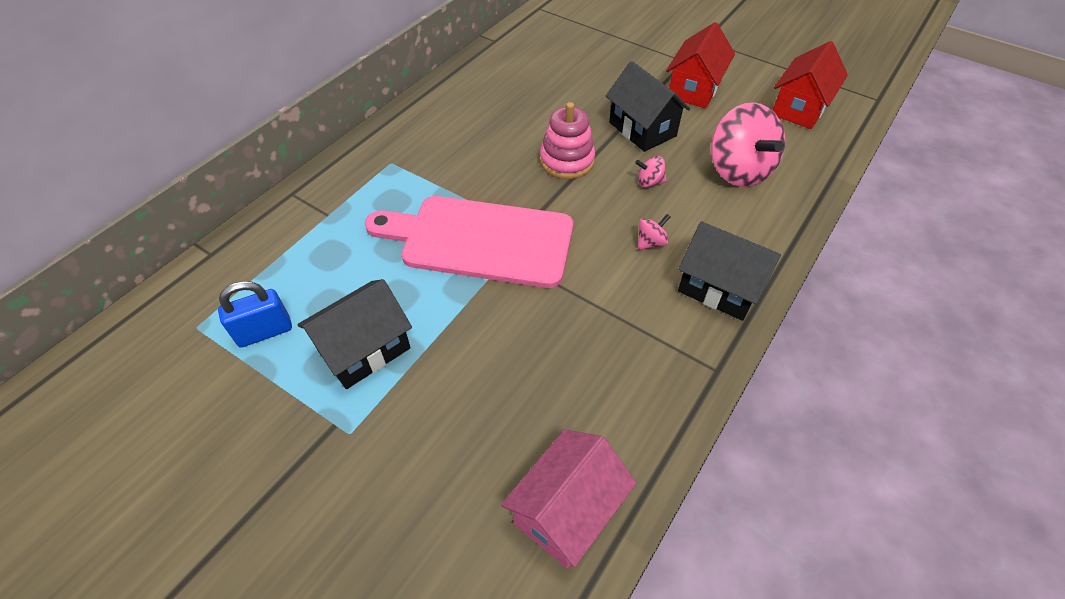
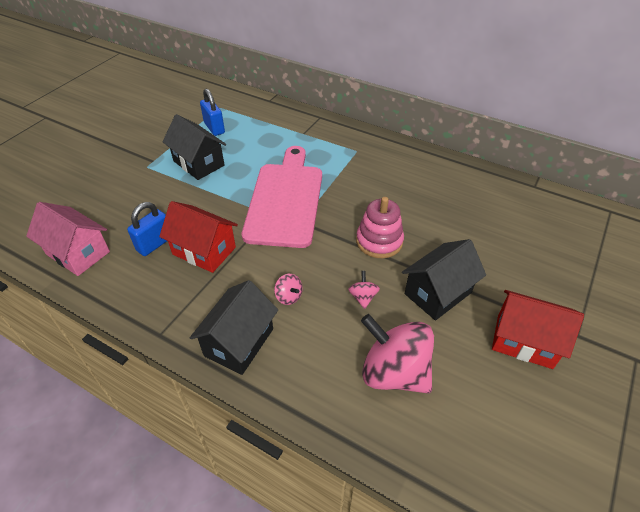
camera: 85 degrees right, 5 degrees down
(553, 395) = (155, 244): none -> blue padlock
(738, 170) = (394, 372): pink spinning top -> pink spinning top turned 60 degrees clockwise
(800, 108) = (531, 456): red house -> red house (204, 251)

